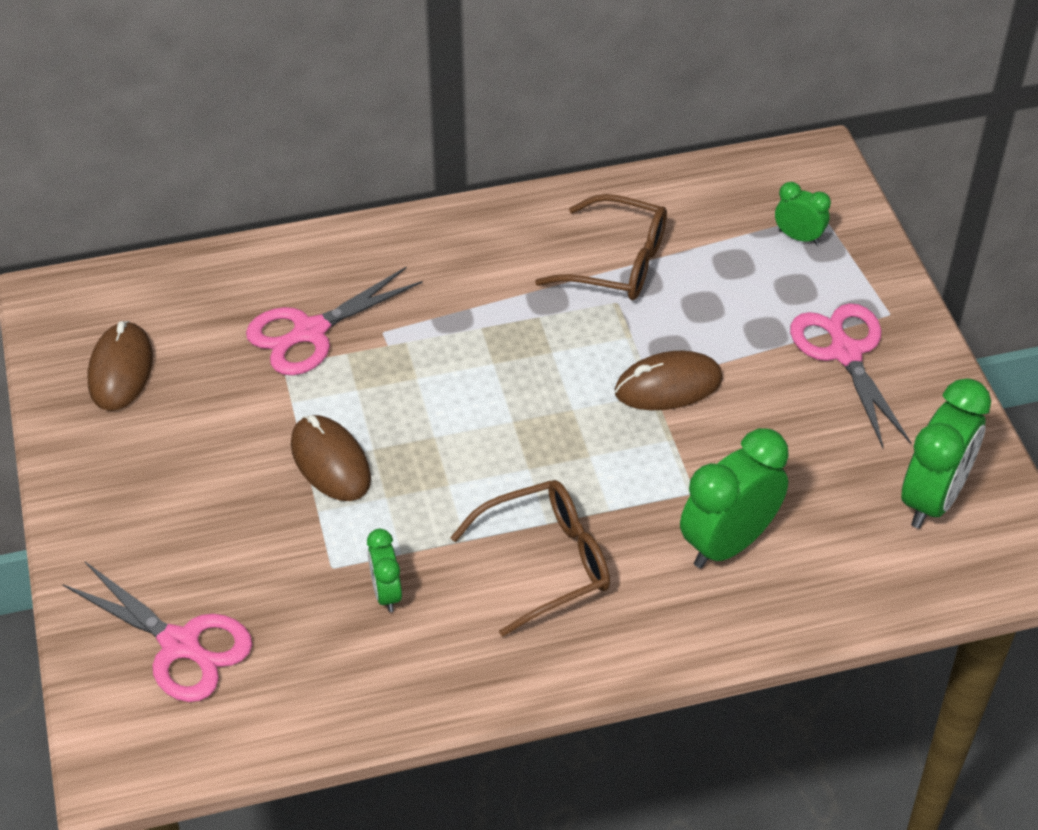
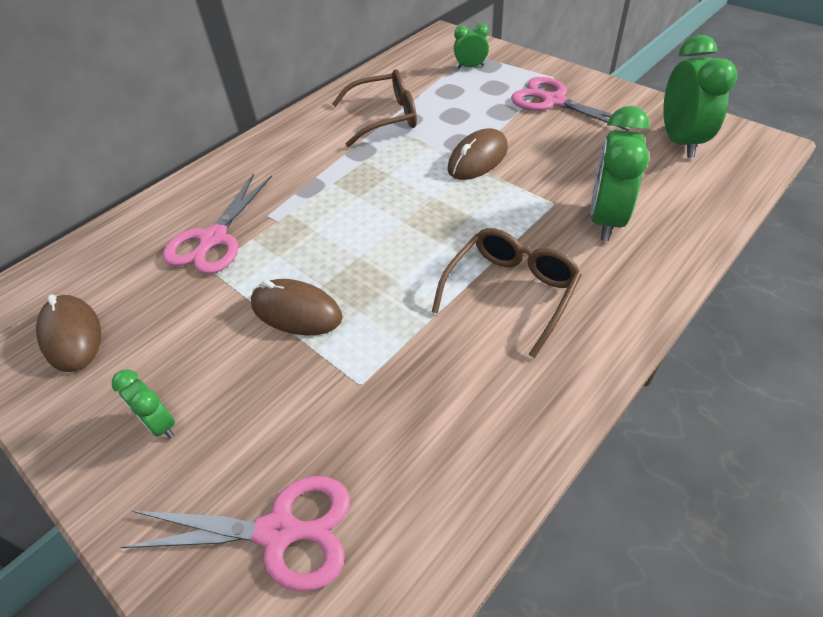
camera: 30 degrees left, 0 degrees up
(386, 593) = (419, 378): green clock -> green clock (160, 424)

